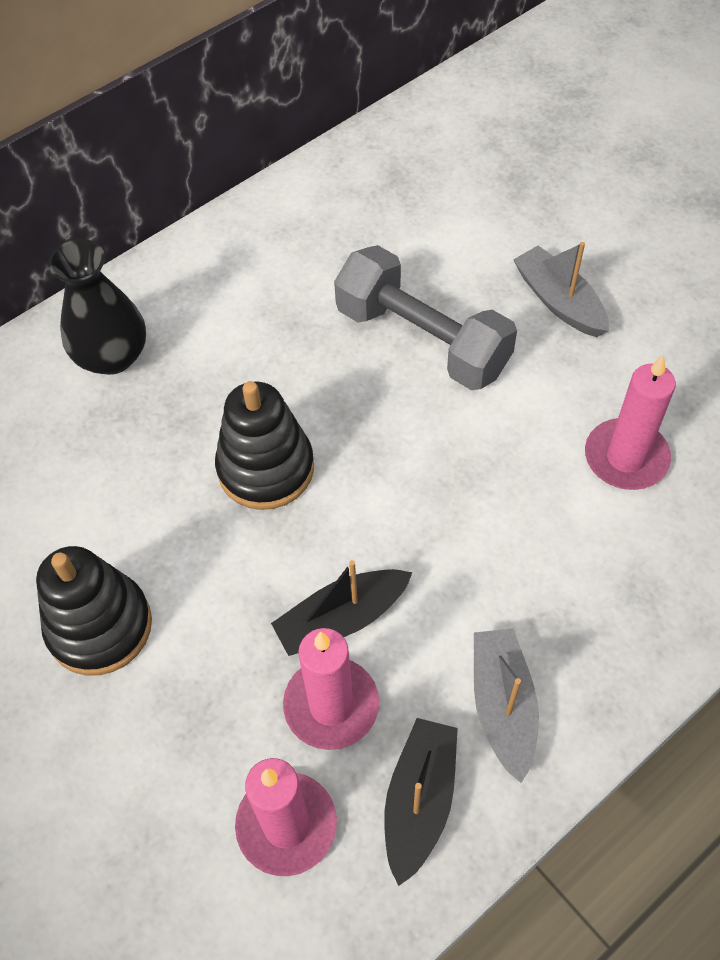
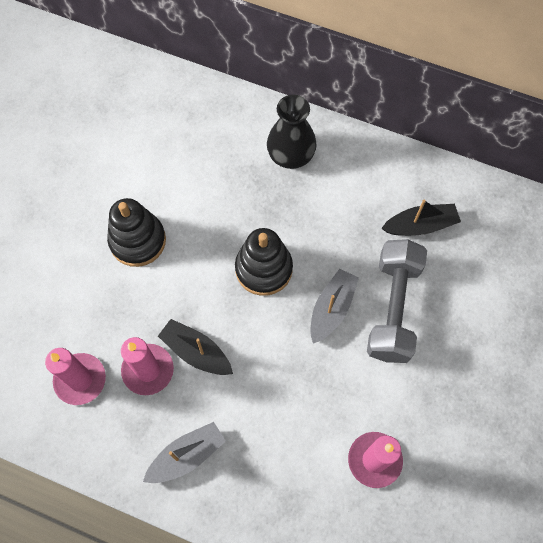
camera: 60 degrees right, 10 degrees up
(419, 801) = (119, 436): black boat -> black boat (420, 225)
(559, 301) = (468, 374): grey boat -> grey boat (331, 308)

